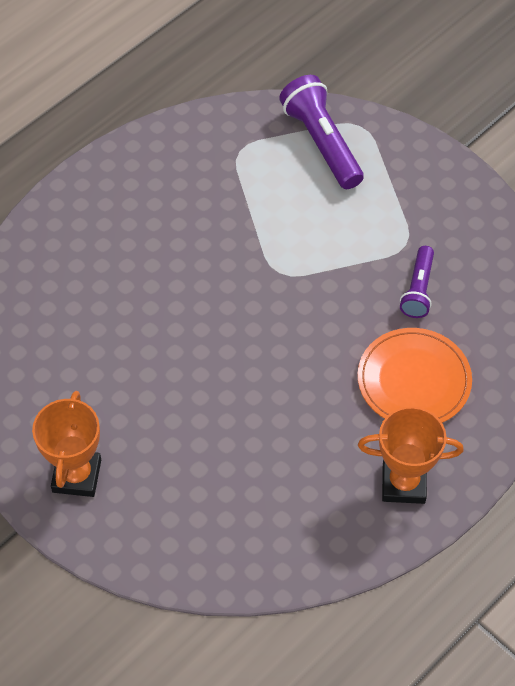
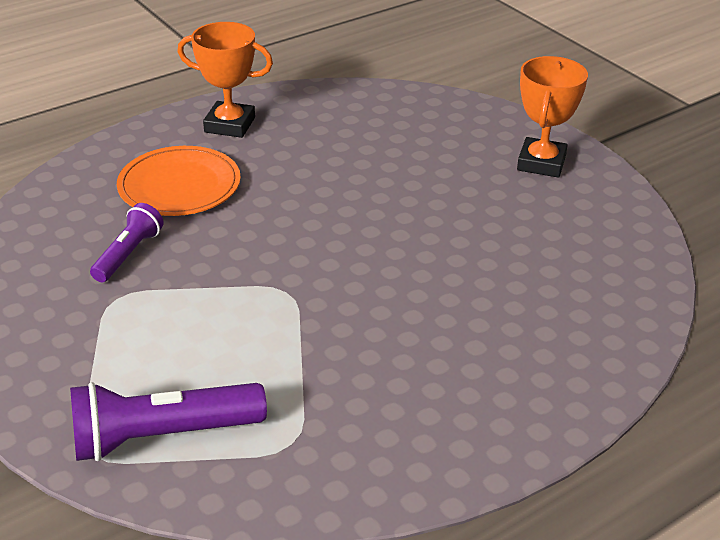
camera: 170 degrees left, 20 degrees down
(322, 142) = (162, 436): purple flashlight -> purple flashlight turned 90 degrees clockwise

